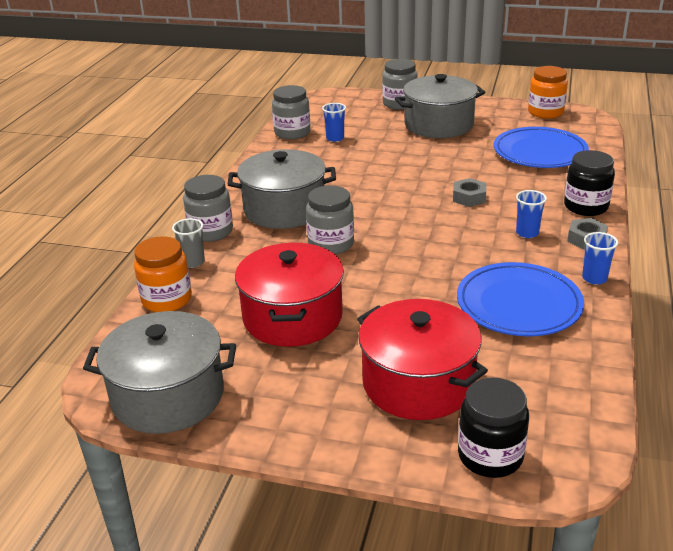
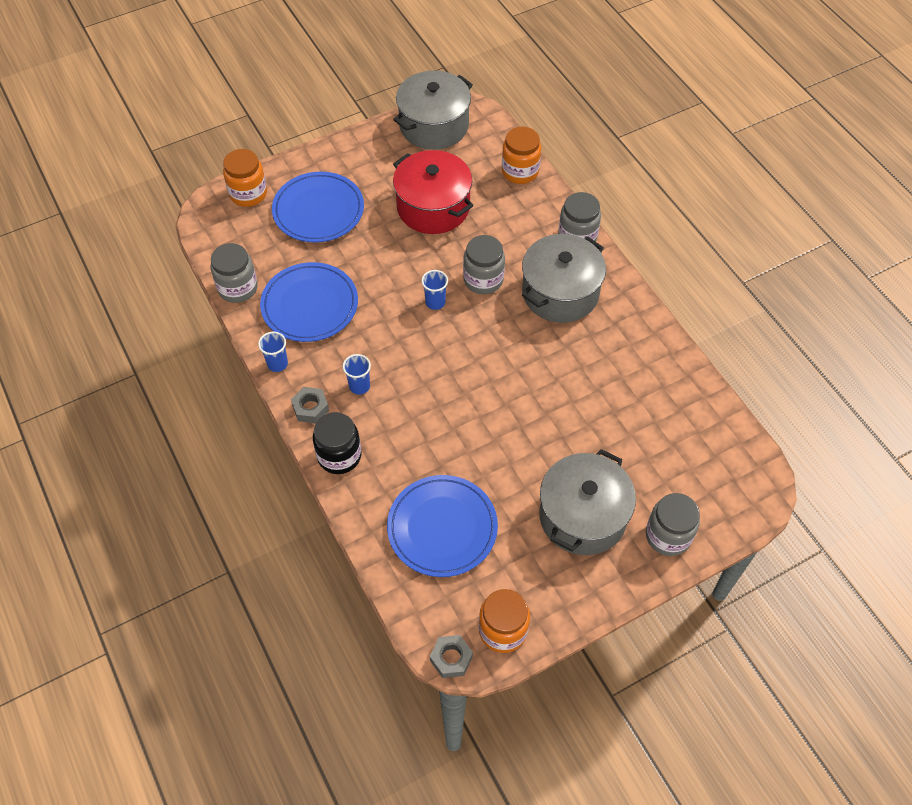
camera: 135 degrees right, 25 degrees up
(193, 262) = (548, 206): grey cup -> none
(292, 133) = (694, 399): grey jar -> grey jar (238, 288)
(335, 138) = (646, 418): blue cup -> blue cup (435, 302)
(418, 383) = (318, 210): red pot -> blue plate
(469, 197) = (441, 404): grey nut -> grey nut (451, 658)
(490, 456) = (248, 194): black jar -> orange jar

